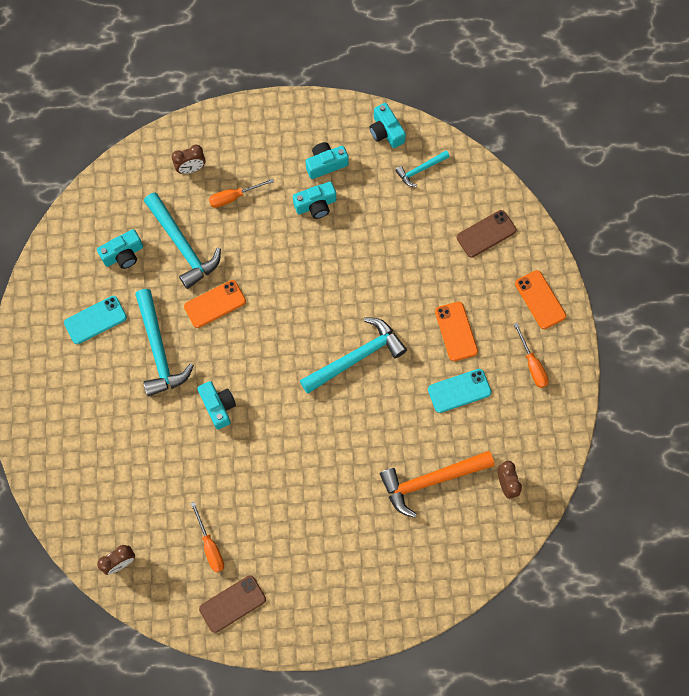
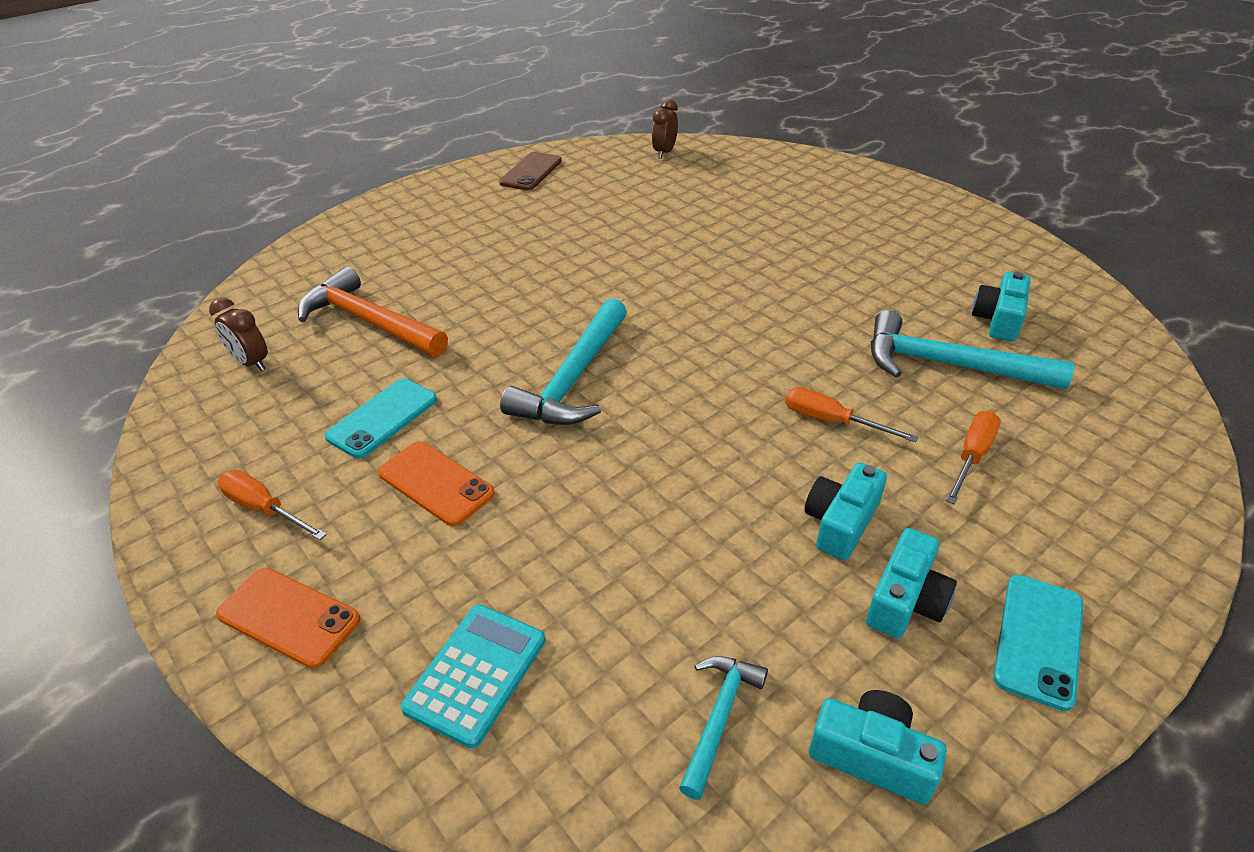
camera: 145 degrees right, 30 degrees down
(95, 320) = (930, 258): turquoise phone -> turquoise phone (1038, 640)
(159, 350) = (827, 270): turquoise hammer -> none
(191, 169) = (1082, 454): brown clock -> none
(210, 546) = (591, 188): orange screwdriver -> orange screwdriver (831, 421)
(215, 304) = (823, 334): orange phone -> none
(218, 406) = (701, 263): turquoise camera -> none
(431, 481) = (369, 322): orange hammer -> orange hammer turned 90 degrees counterclockwise
(486, 234) = (476, 673): brown phone -> turquoise calculator

